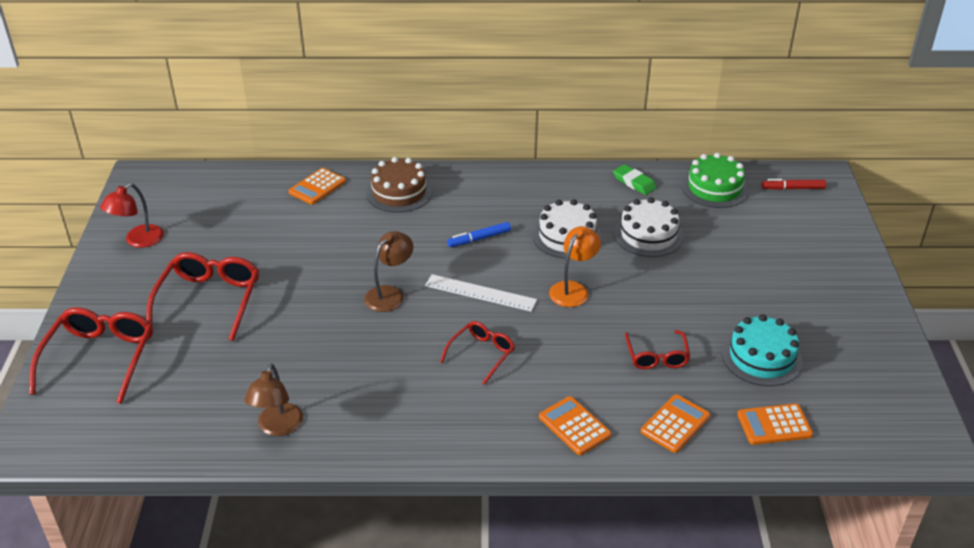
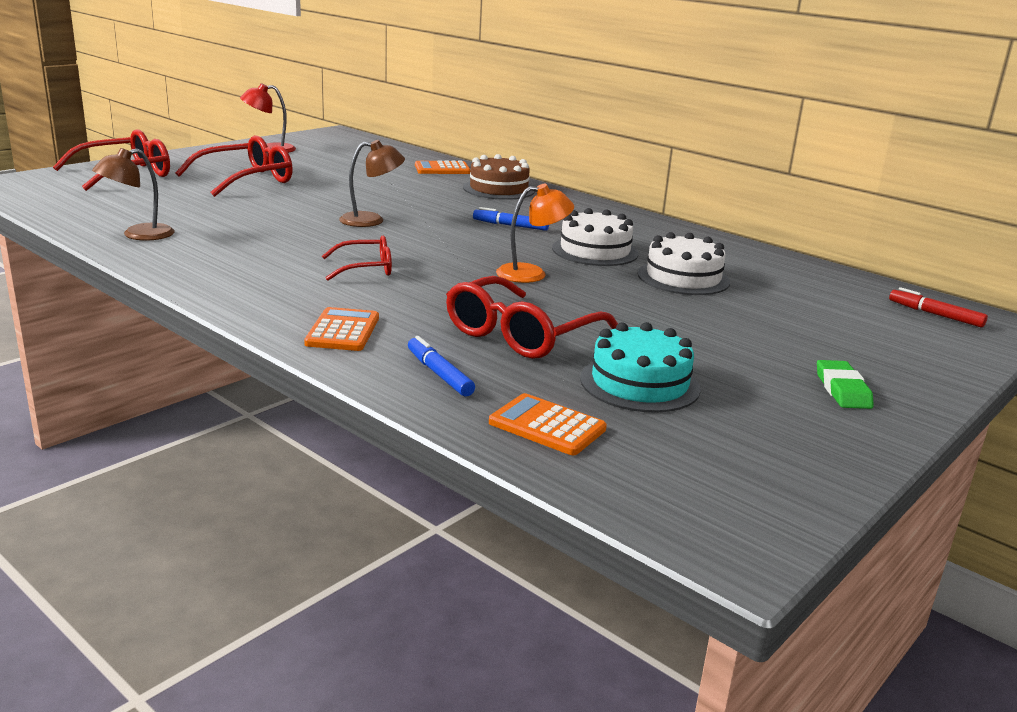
camera: 40 degrees right, 15 degrees down
(480, 293) = (443, 245): white ruler -> none
(634, 182) = (736, 252): green eraser -> green eraser (842, 390)
(656, 356) = (522, 334): red glasses -> red glasses, size x1.71
(675, 424) = (439, 374): orange calculator -> blue marker
(714, 188) = (827, 282): green cake -> none

